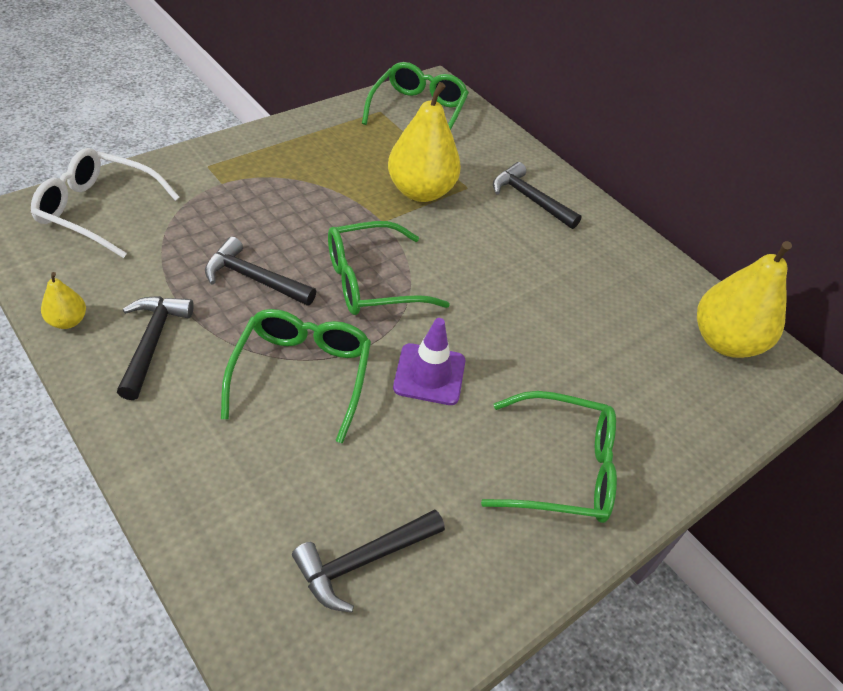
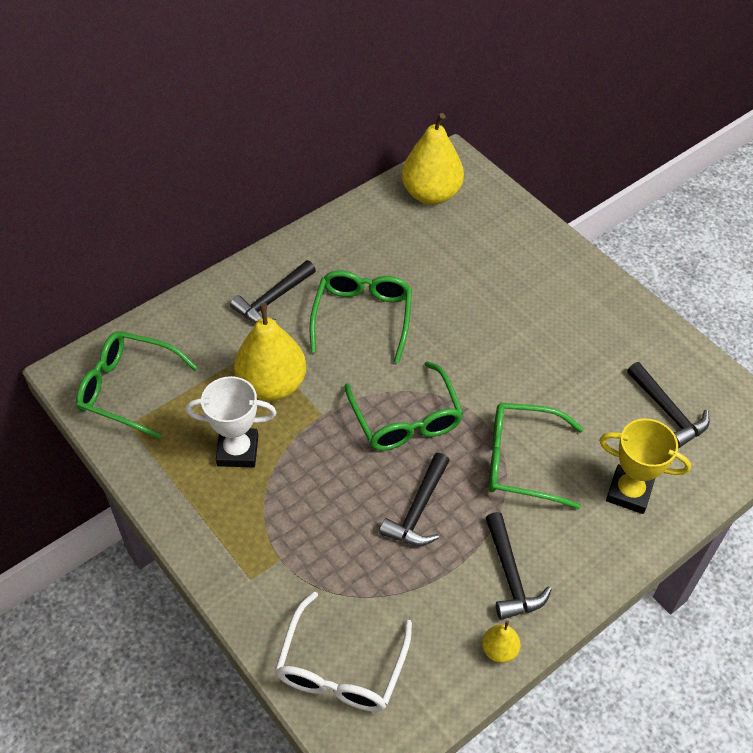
camera: 85 degrees left, 5 degrees up
(152, 342) = (510, 575): black hammer -> black hammer turned 105 degrees counterclockwise
(235, 482) = (629, 492): none -> yellow trophy
(345, 166) = (237, 450): none -> white trophy
(429, 374) = (502, 376): purple traffic cone -> none
(563, 469) = (569, 301): green glasses -> green glasses (362, 317)

